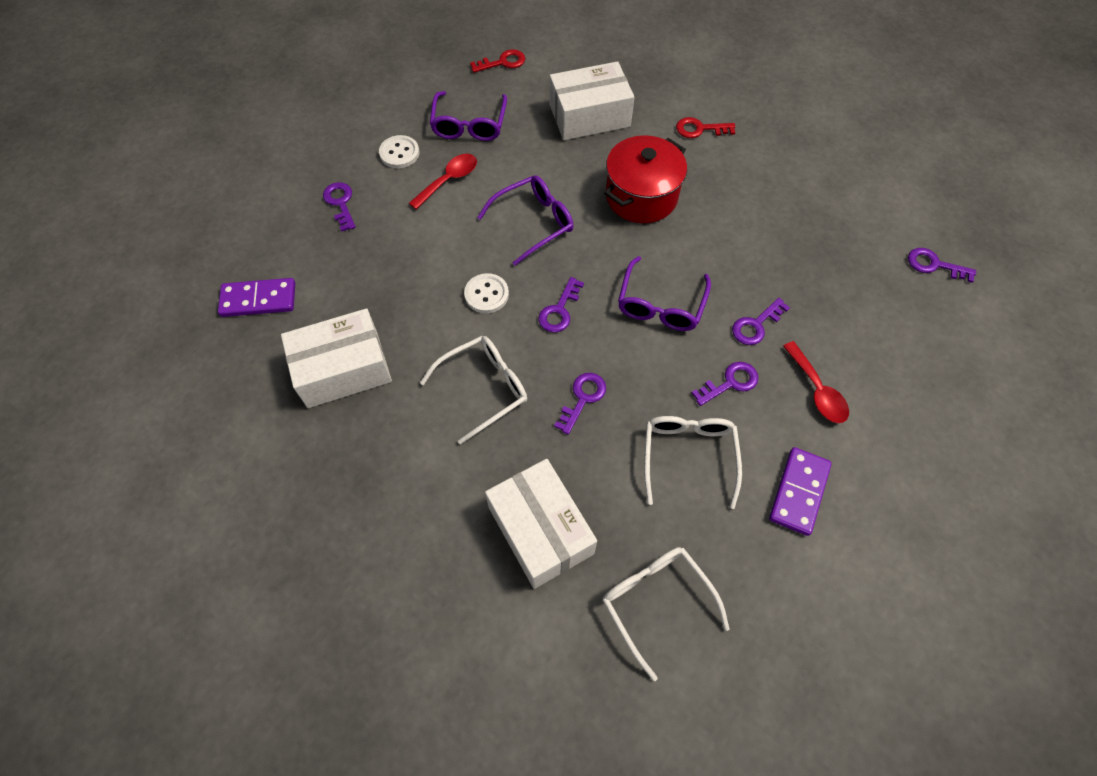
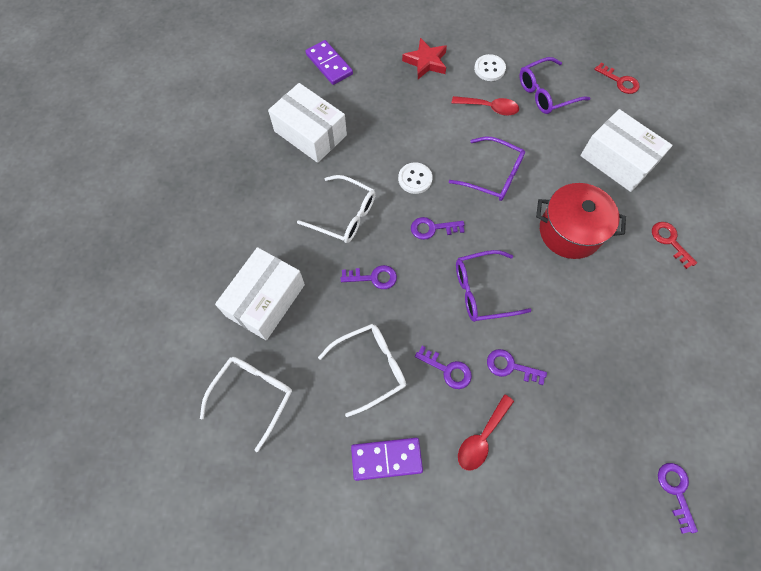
camera: 60 degrees right, 5 degrees up
(340, 203) = (426, 62): purple key -> red star

